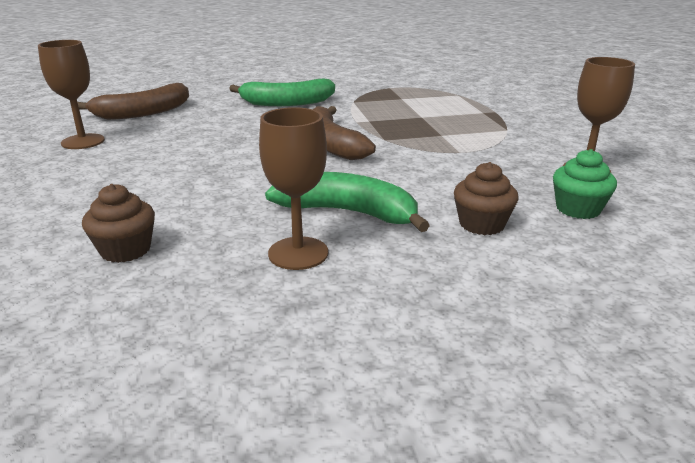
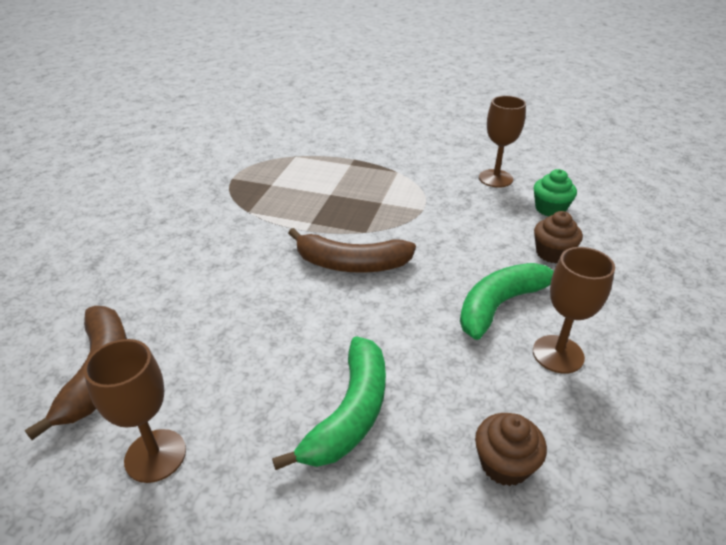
camera: 60 degrees left, 10 degrees up
(287, 103) = (203, 251): green banana -> green banana (350, 413)

